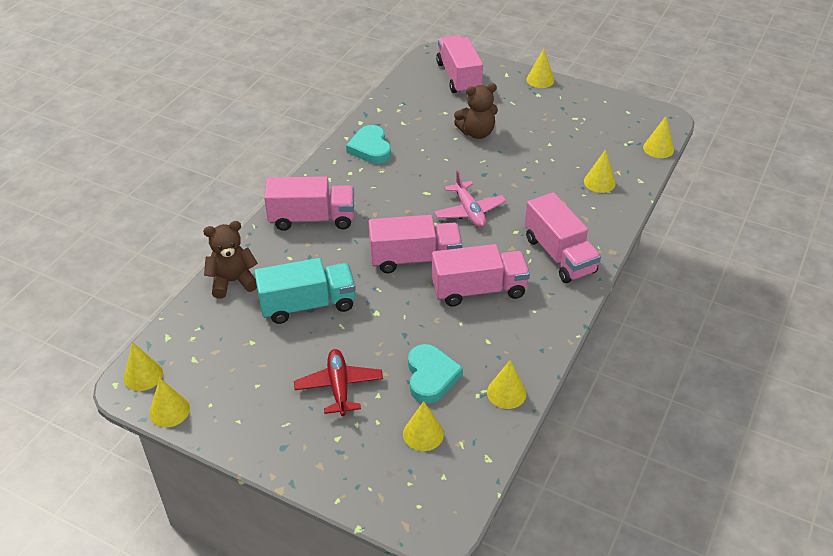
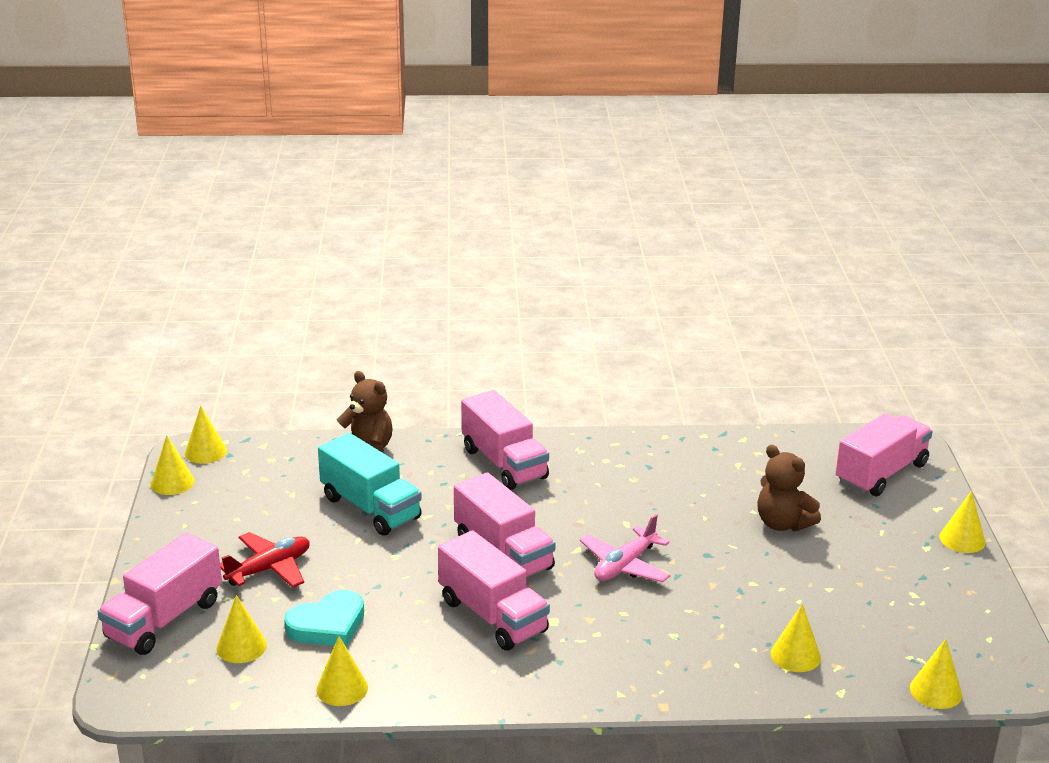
camera: 60 degrees right, 15 degrees down
(370, 148) = (664, 458): turquoise heart -> none
(559, 255) = (613, 661): pink truck -> pink truck (164, 619)

